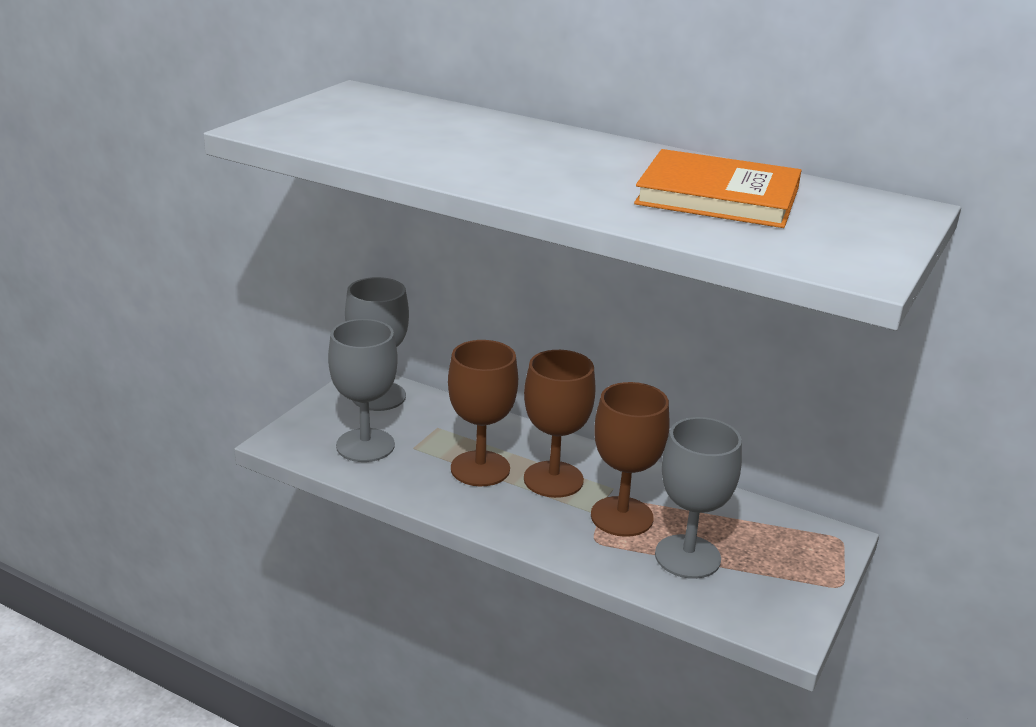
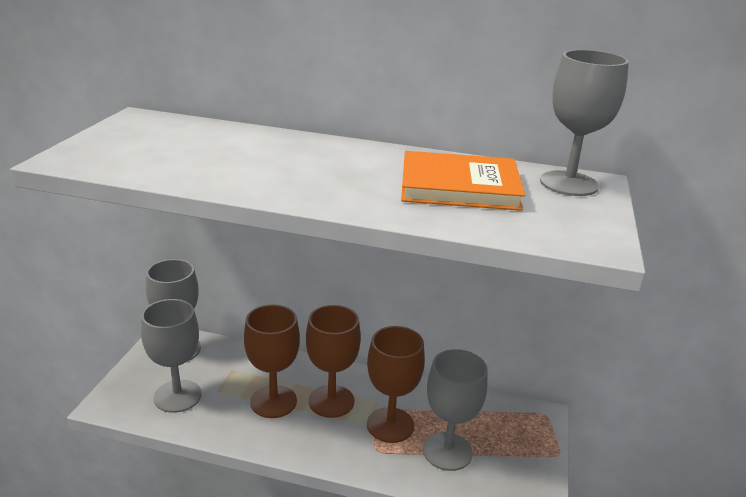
camera: 15 degrees left, 0 degrees up
(868, 207) = (568, 183): none -> grey goblet

